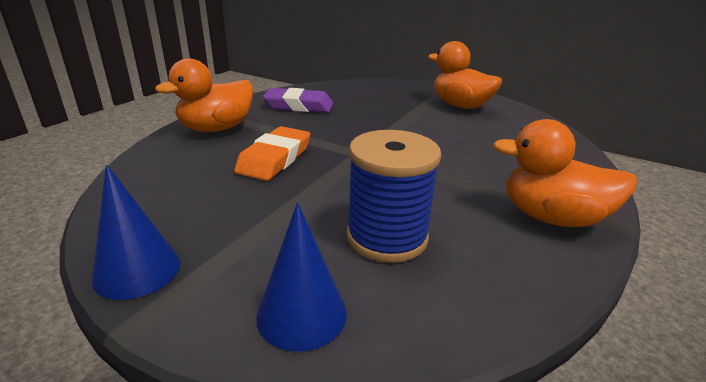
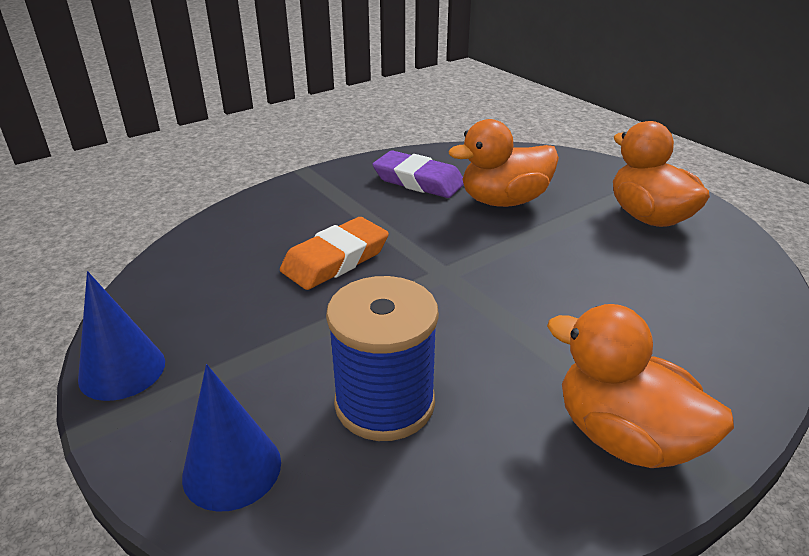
camera: 25 degrees right, 5 degrees up
(216, 129) = (300, 201): orange duck -> orange duck (504, 201)

